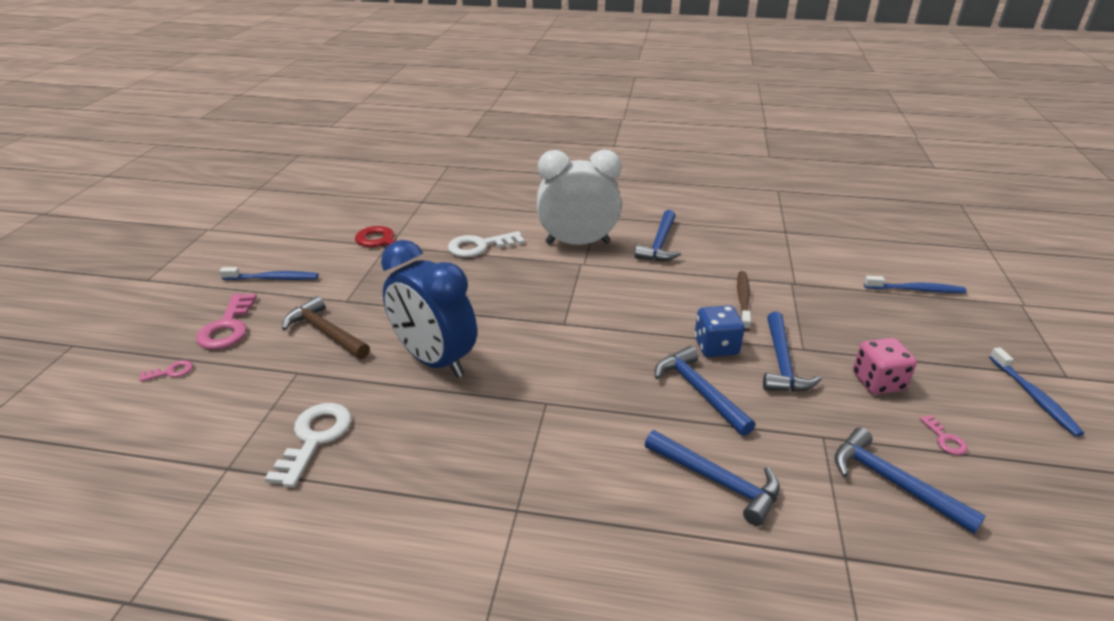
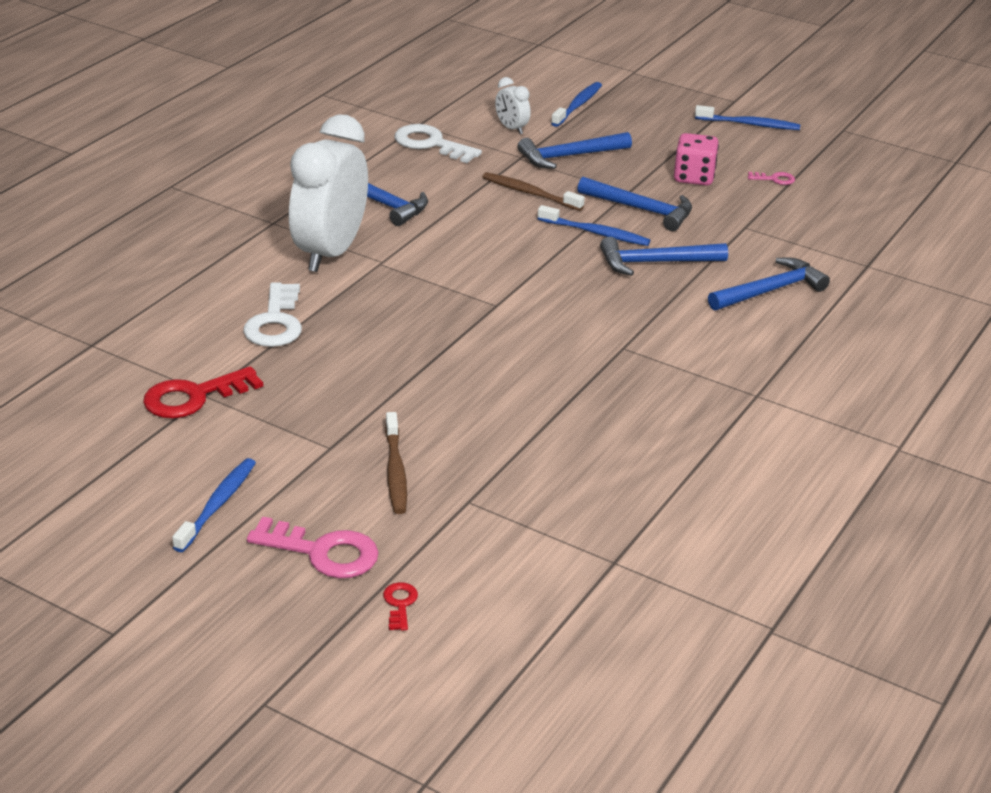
camera: 70 degrees left, 0 degrees up
(171, 371) = (400, 604): pink key -> red key
(315, 438) = (598, 498): white key -> white key (430, 144)
(326, 332) = (395, 471): brown hammer -> brown toothbrush
(435, 360) = (509, 400): blue clock -> none
(716, 346) = (596, 233): blue dice -> blue toothbrush
(832, 269) = (511, 128): none -> white clock
(893, 482) = (807, 218): blue hammer -> blue hammer (569, 156)

